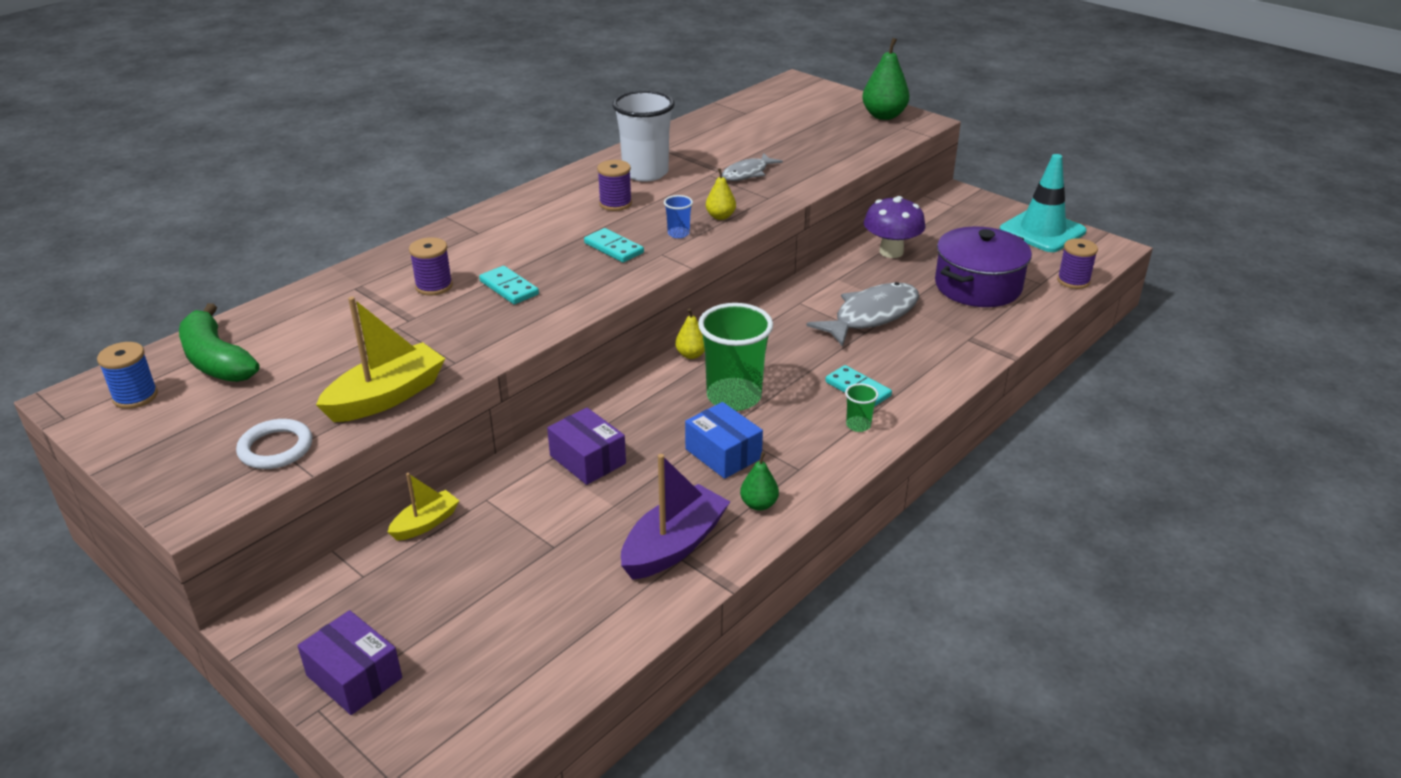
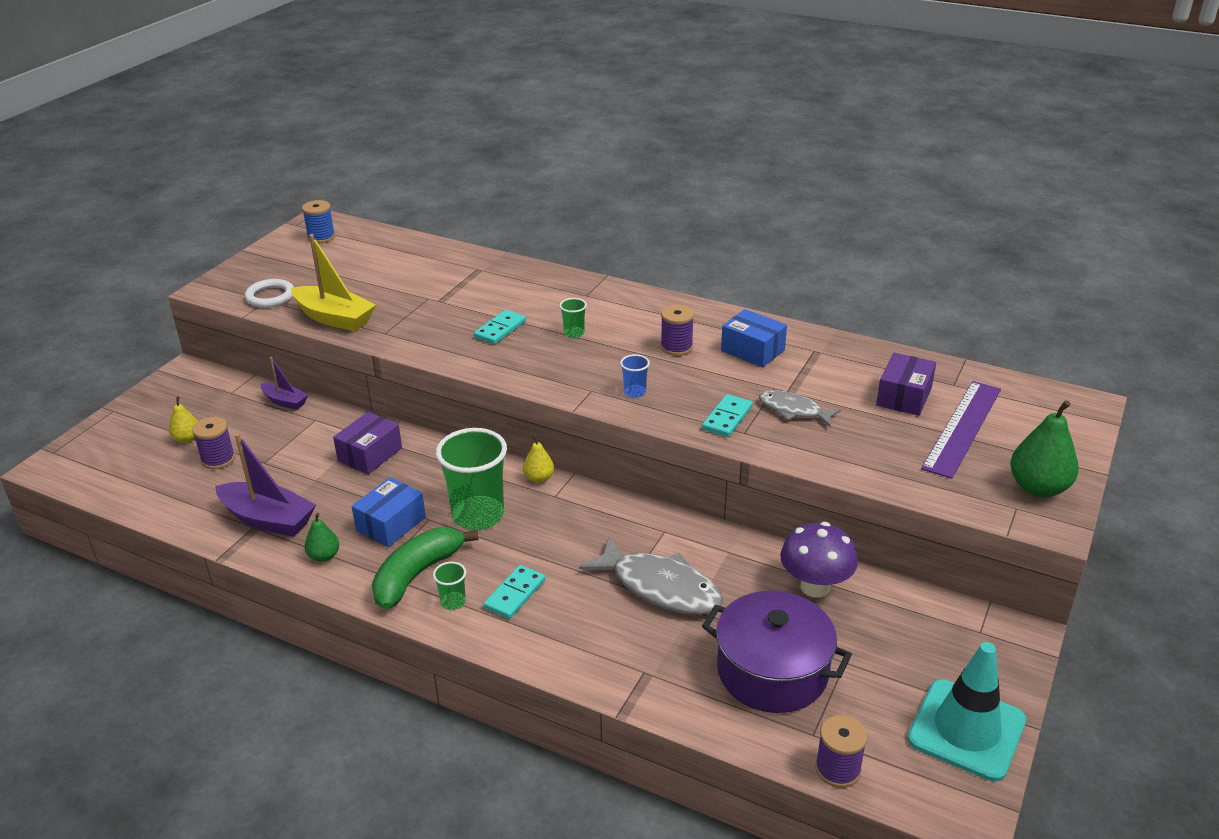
camera: 75 degrees right, 0 degrees up
(216, 360) = (367, 249): green banana -> green banana (417, 574)
(354, 677) = (138, 415): purple box -> purple box (904, 396)
(426, 523) = (285, 401): yellow boat -> purple boat
(434, 286) = (490, 298): purple spool -> purple spool (218, 459)
(550, 248) = (574, 333): none -> green cup
(613, 248) = (589, 363): turquoise domino -> turquoise domino (727, 418)
(645, 173) = (752, 350): white cup -> blue box
(720, 216) = (683, 410): yellow pear -> yellow pear (187, 439)
(803, 122) = (962, 428): none -> purple ruler

